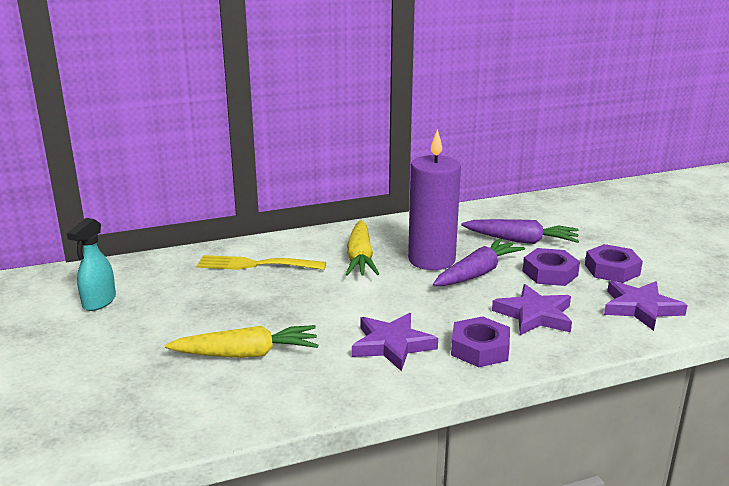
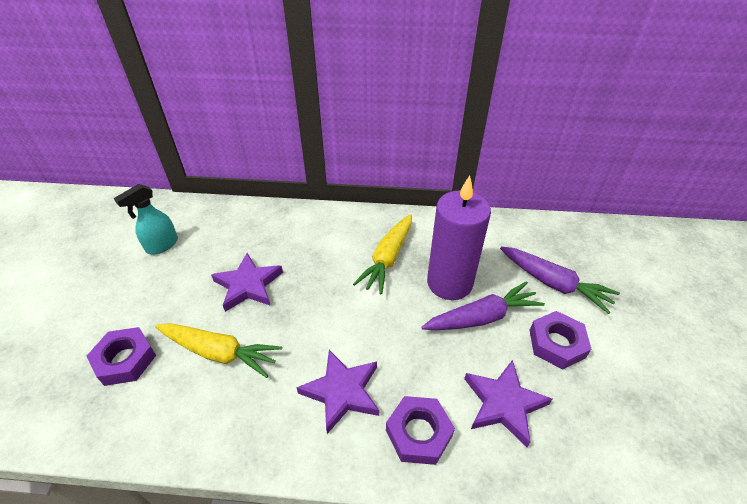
camera: 25 degrees right, 20 degrees up
(256, 264) = (299, 239): yellow fork -> none
(612, 270) = (629, 362): purple nut -> purple nut (125, 360)
(640, 308) = (629, 440): purple star -> purple star (248, 285)

